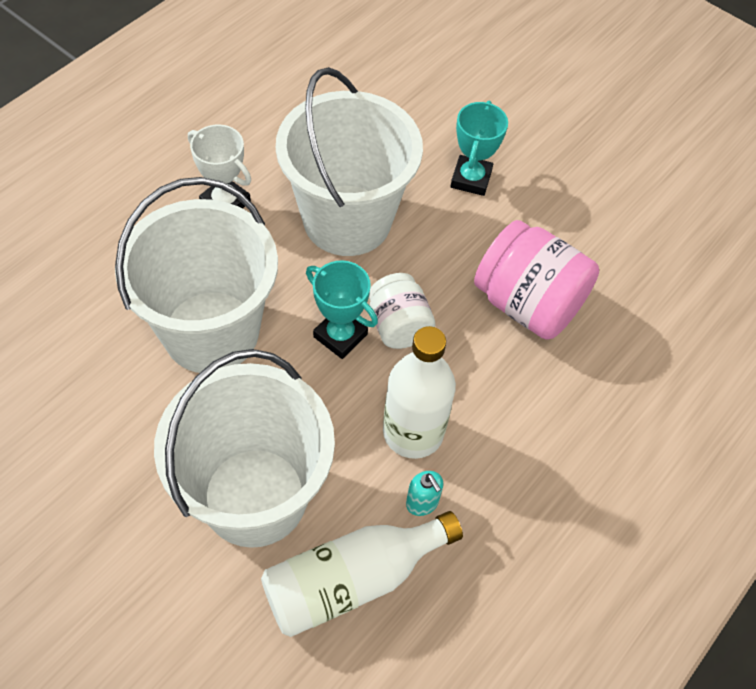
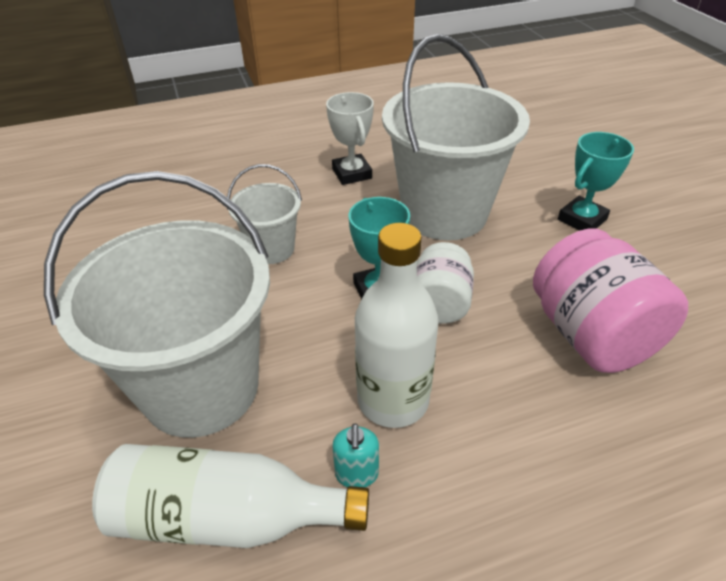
camera: 35 degrees right, 15 degrees down
(211, 332) = (272, 249): white bucket -> white bucket, size x0.49

